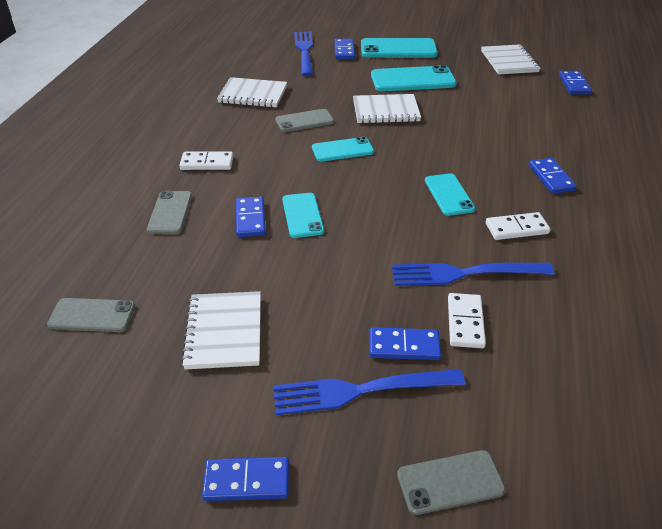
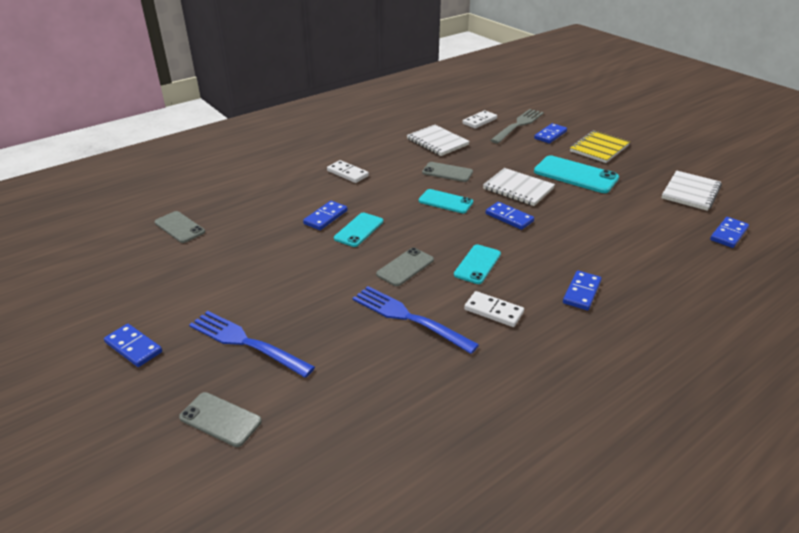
camera: 40 degrees right, 5 degrees down
(170, 212) = (288, 193): grey phone -> grey phone (405, 267)
(224, 332) = (225, 270): white notebook -> none
(304, 51) = (518, 125): blue fork -> grey fork
(398, 49) = (599, 148): turquoise phone -> yellow notebook
(404, 346) = (305, 335): blue domino -> blue domino (509, 217)
(465, 322) = (362, 345): white domino -> white domino (479, 121)

